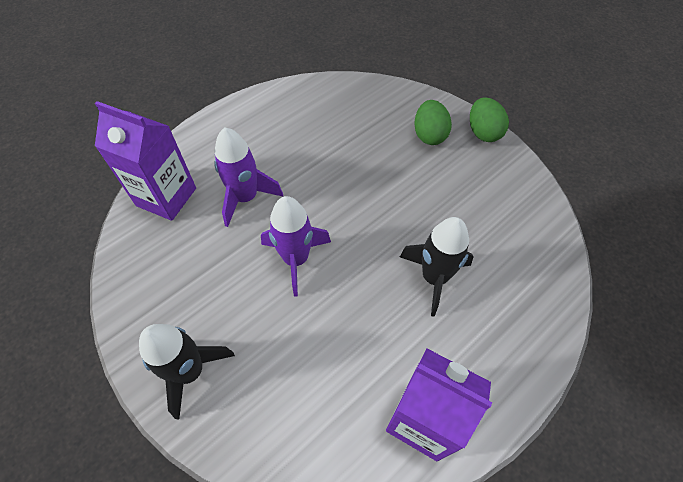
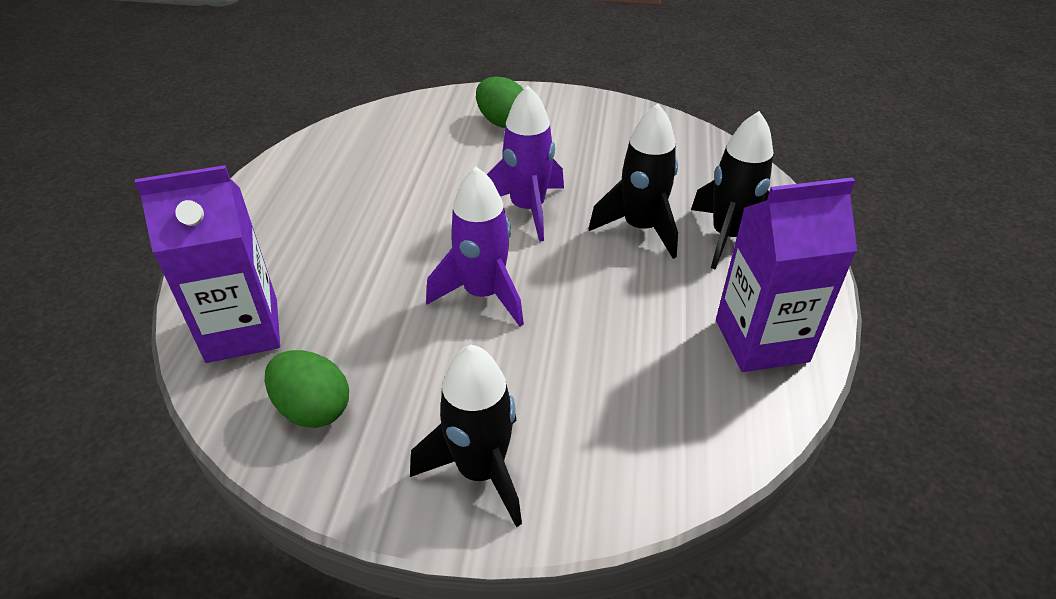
camera: 40 degrees left, 15 degrees down
(246, 198) = (355, 274): purple rocket -> purple rocket (527, 209)
(483, 132) = (552, 96): green egg -> green egg (313, 409)
(486, 326) = (728, 236): none -> black rocket

